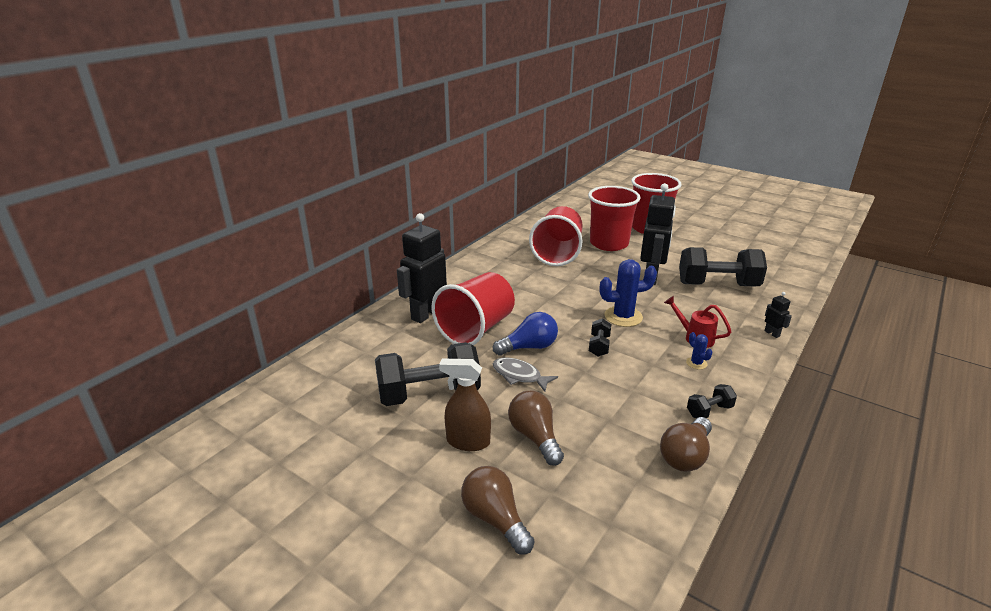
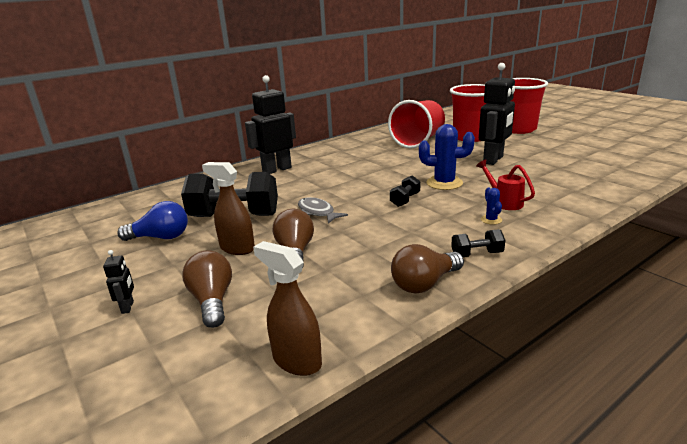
camera: 20 degrees right, 5 degrees down
(476, 329) = (308, 181): red cup -> none
(529, 347) = (342, 195): blue light bulb -> blue light bulb (161, 237)
(631, 573) = (296, 361): none -> brown spray bottle
(717, 285) = (558, 169): black dumbbell -> none
(772, 333) = (591, 206): black robot -> black robot (128, 307)

